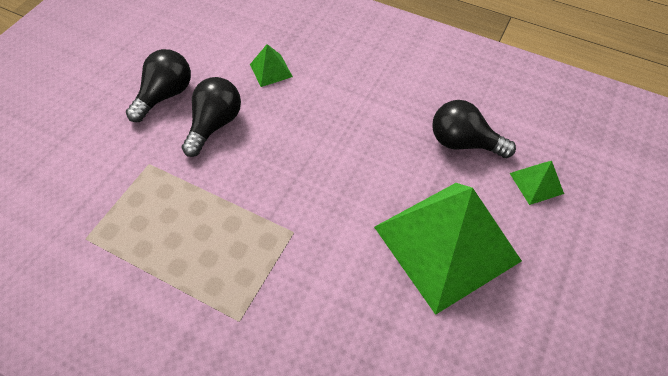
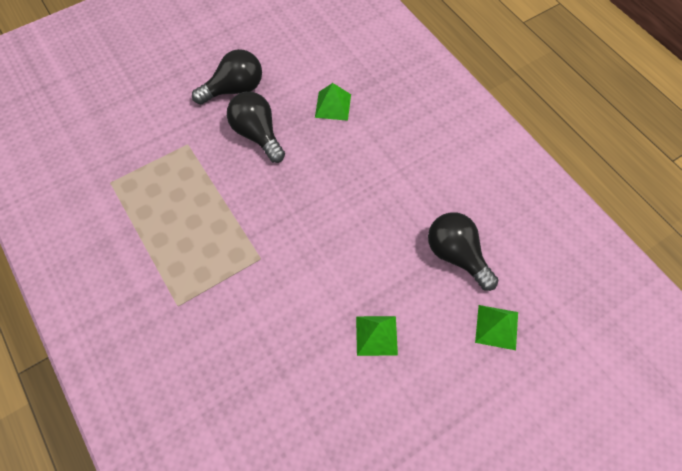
camera: 30 degrees right, 5 degrees up
(215, 124) = (257, 134): black light bulb -> black light bulb turned 90 degrees counterclockwise
(446, 244) = (376, 335): green pyramid -> green pyramid, size x0.40

